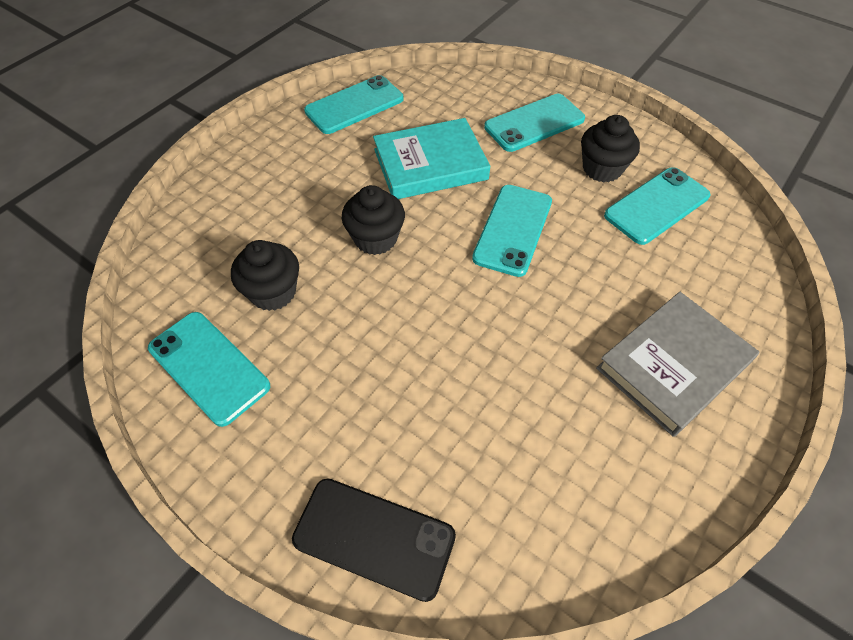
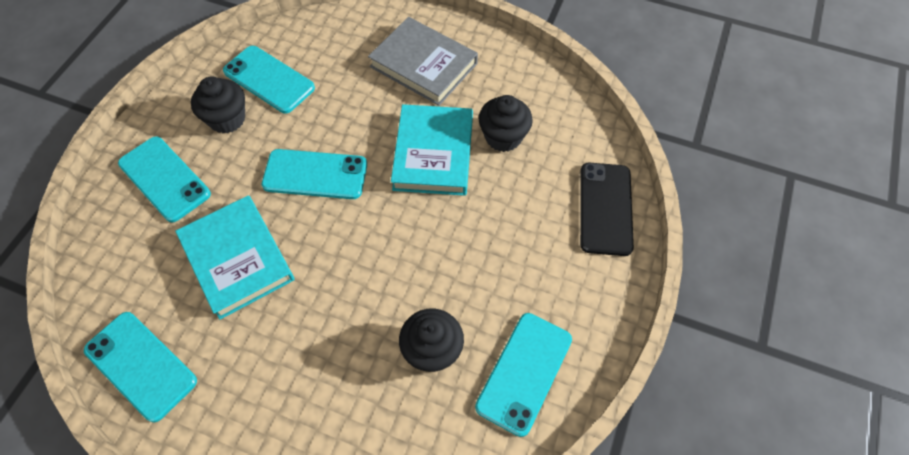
camera: 105 degrees left, 5 degrees up
(375, 238) = (348, 281): black cupcake -> black cupcake (503, 137)
(518, 345) = (433, 153): none -> turquoise book

